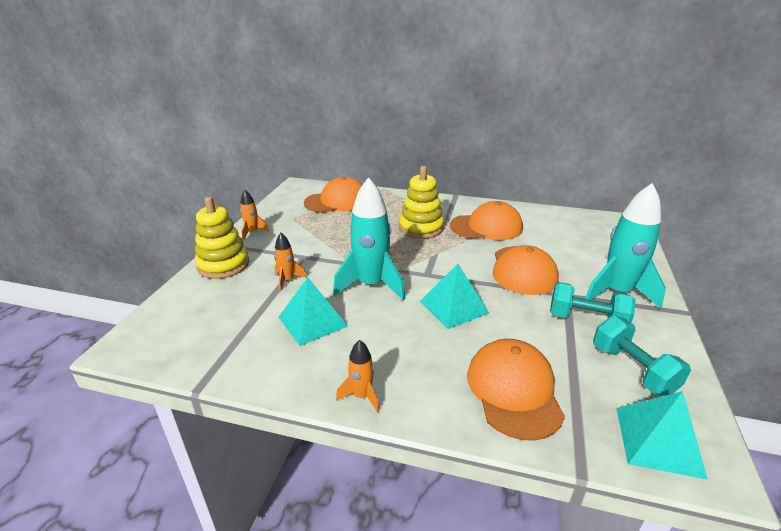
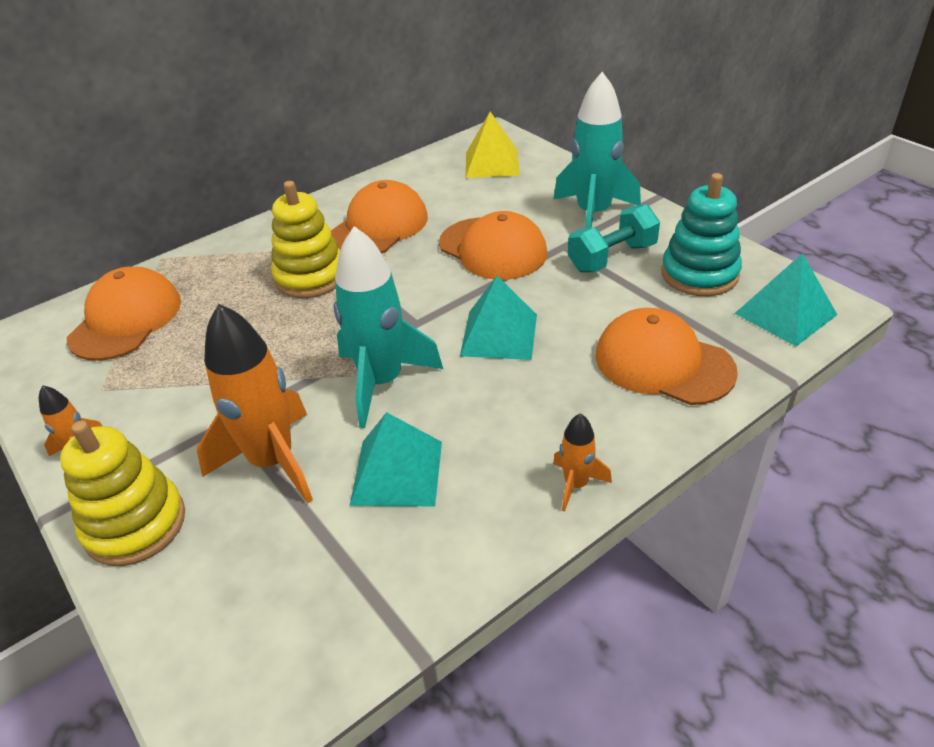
camera: 50 degrees left, 10 degrees up
(287, 280) = (272, 461): orange rocket -> orange rocket, size x2.06
(599, 234) = (492, 163): none -> yellow pyramid
(632, 370) = (699, 274): turquoise dumbbell -> turquoise stacking toy

